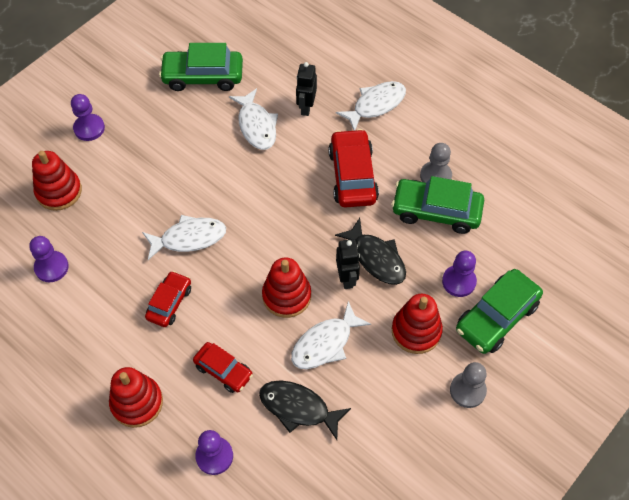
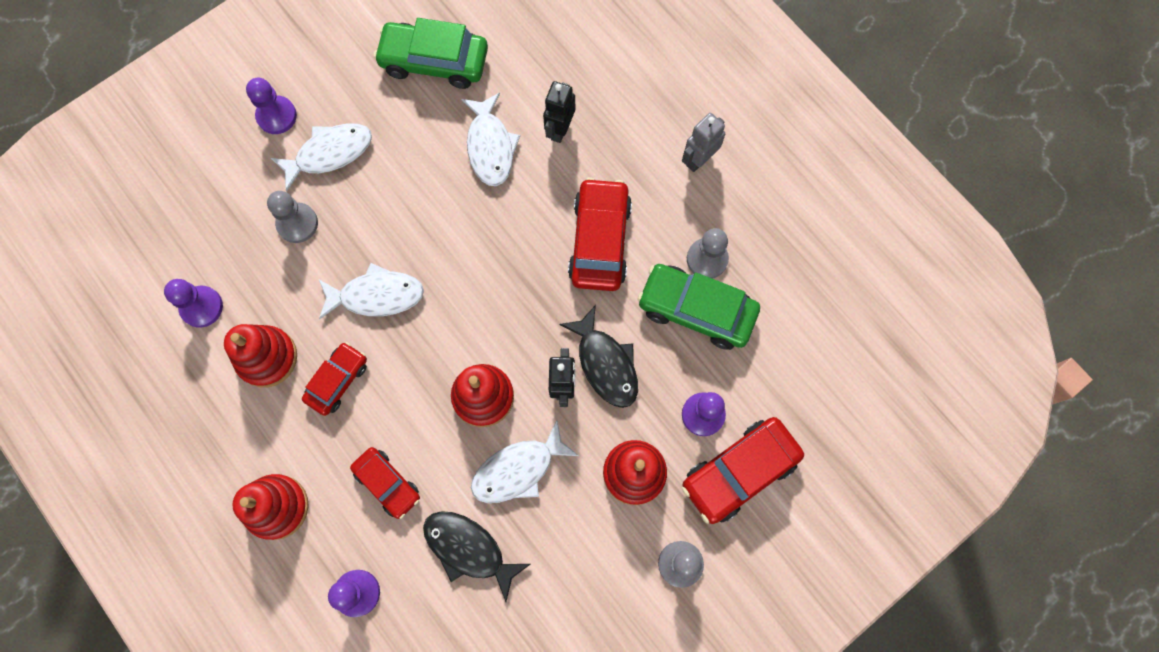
camera: 10 degrees right, 15 degrees up
(59, 191) = (225, 201): red stacking toy -> red stacking toy (267, 357)
(118, 198) = (297, 223): none -> grey pawn
(375, 105) = (651, 141): white fish -> white fish (329, 153)
(413, 112) = (699, 159): none -> grey robot
(496, 317) = (739, 472): green car -> red car

